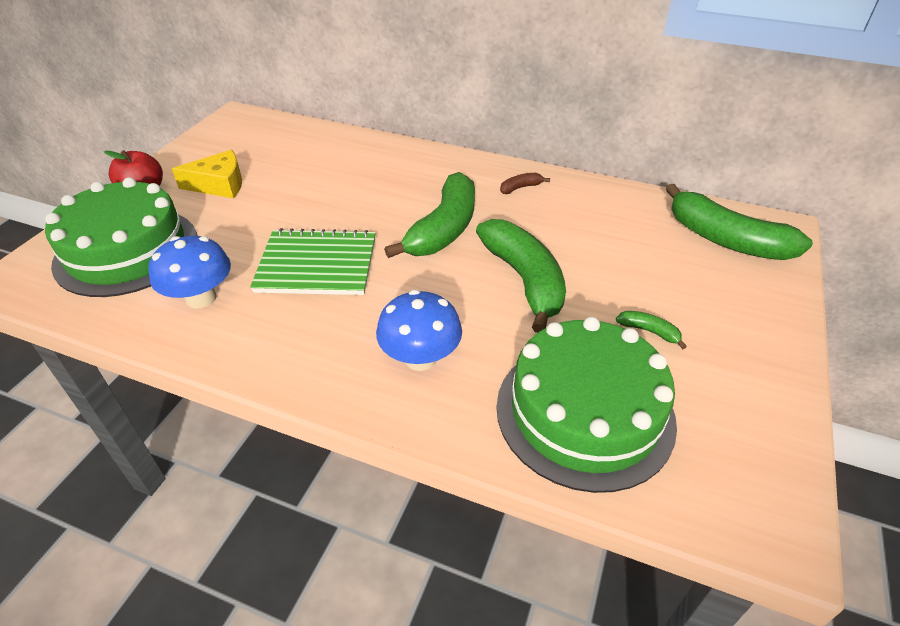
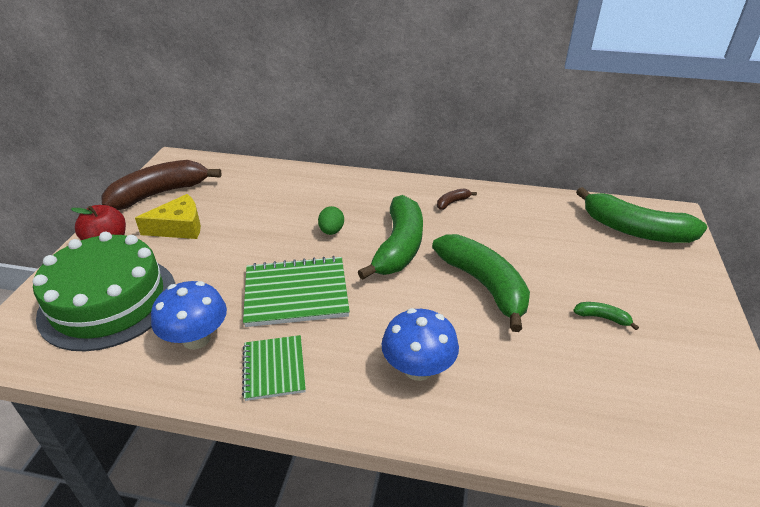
camera: 10 degrees left, 5 degrees down
(211, 148) = (160, 193): none -> brown banana
(269, 338) = (274, 368): none -> green notebook
(376, 205) = (331, 231): none -> green egg
(584, 412) = (575, 397): green cake -> none

